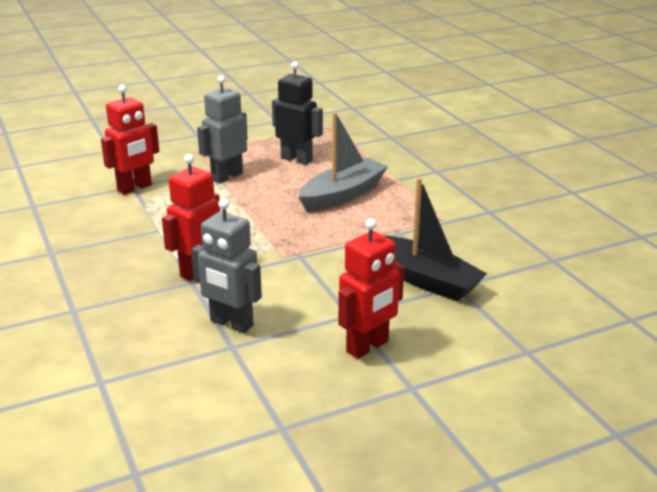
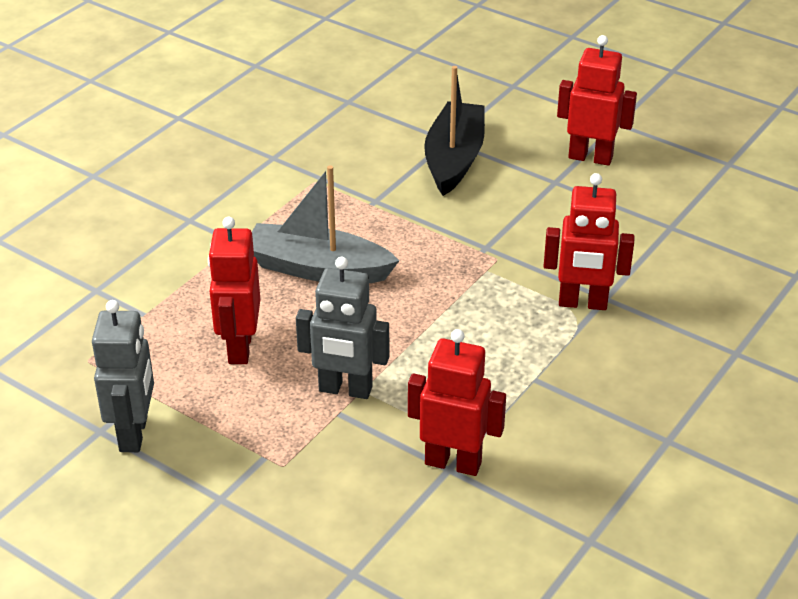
camera: 120 degrees left, 10 degrees up
(231, 324) = (642, 241): grey robot -> grey robot (134, 433)
(297, 159) = (239, 348): black robot -> red robot

